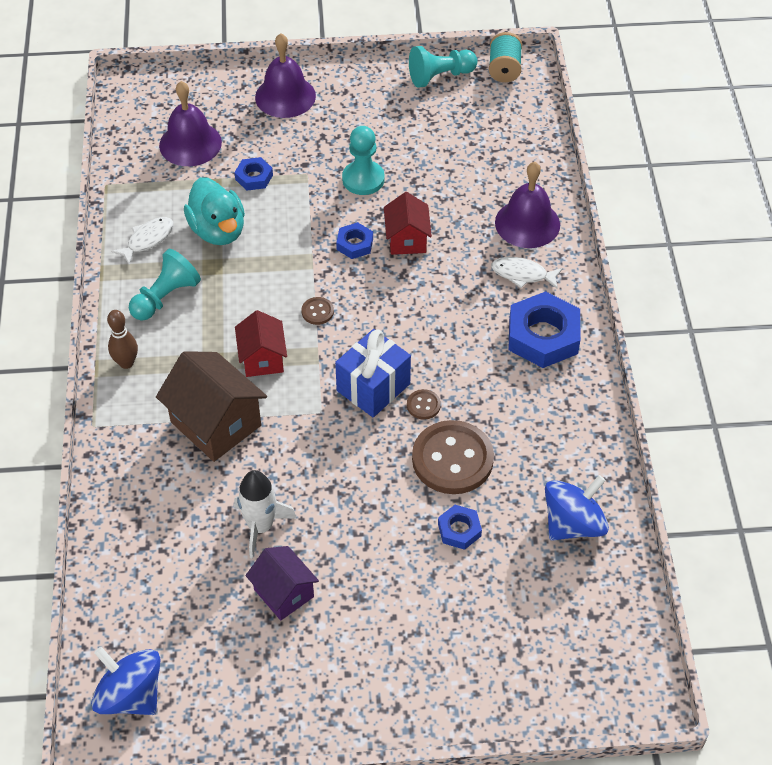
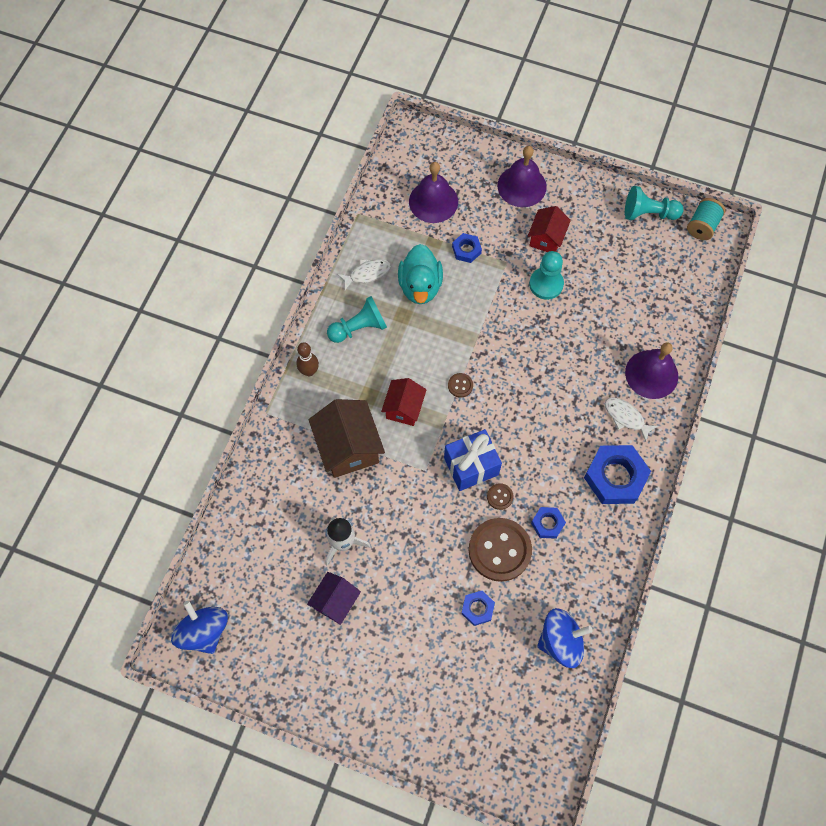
camera: 25 degrees right, 15 degrees up
(284, 593) = (335, 602): purple house -> purple house turned 45 degrees clockwise
(354, 244) = (513, 339): blue nut -> blue nut (547, 523)
(407, 239) = (554, 351): red house -> red house (546, 238)

